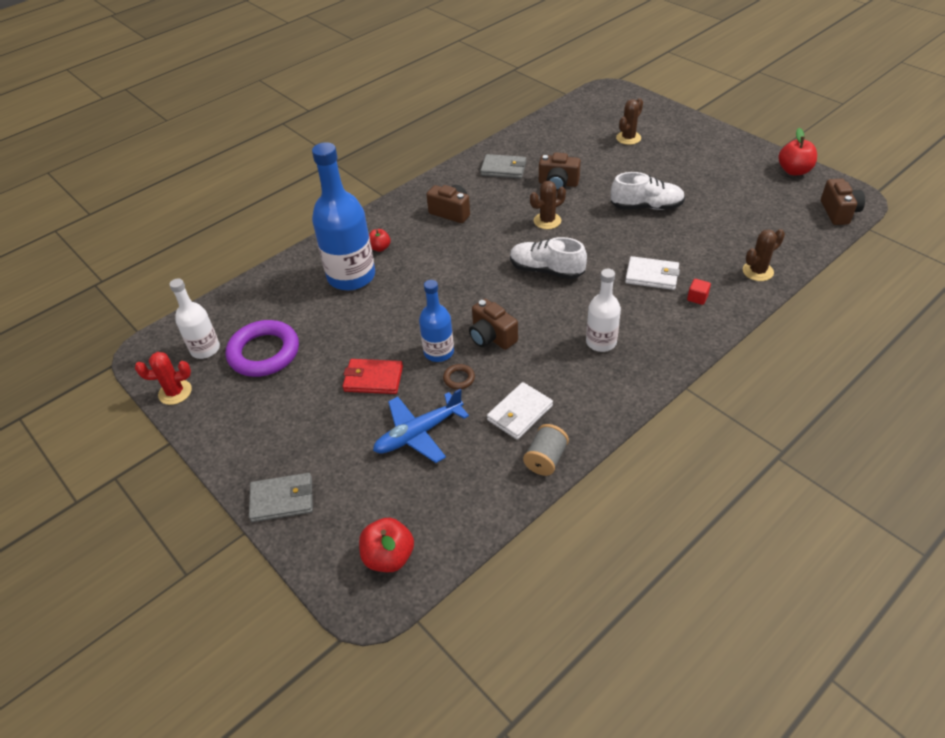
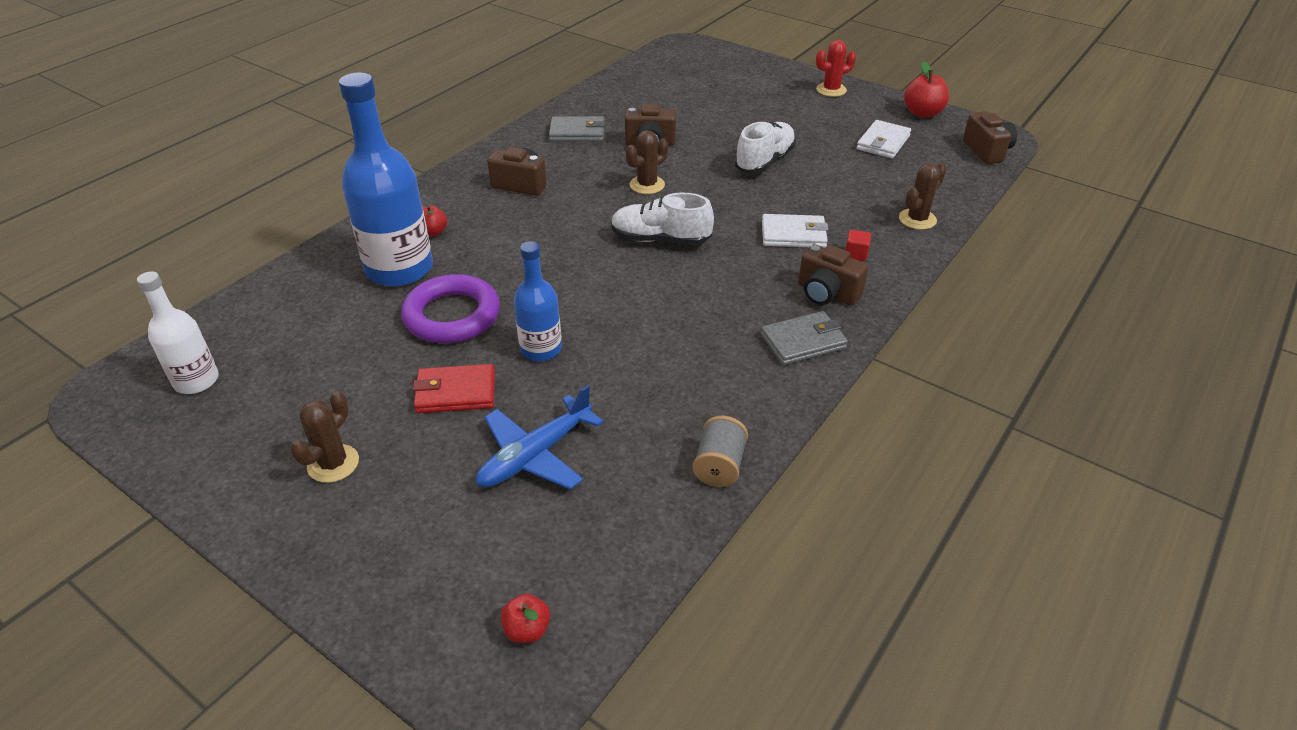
camera: 15 degrees left, 5 degrees down
(175, 392) = (155, 444): red cactus -> red cactus (831, 90)
(264, 353) = (288, 376): purple ring -> purple ring (452, 315)
(282, 499) = (348, 572): grey wallet -> grey wallet (803, 342)
(389, 557) = (527, 630): red apple -> red apple, size x0.60
(459, 378) = (576, 379): brown ring -> none
(491, 337) = (608, 324): brown camera -> brown camera (827, 293)
(519, 413) = (669, 412): white wallet -> white wallet (883, 142)
(601, 342) = (752, 315): white bottle -> none
(628, 138) = (722, 91): brown cactus -> brown cactus (333, 464)
(646, 207) = (764, 161): white shoe -> white shoe turned 45 degrees counterclockwise

